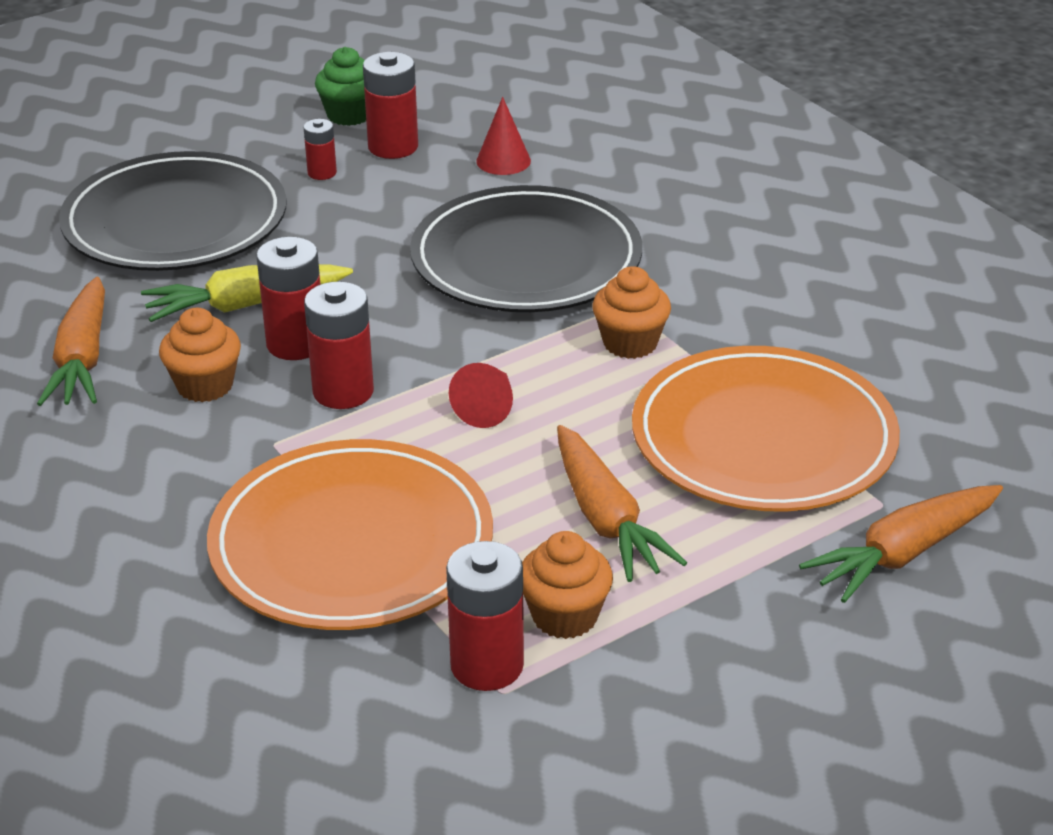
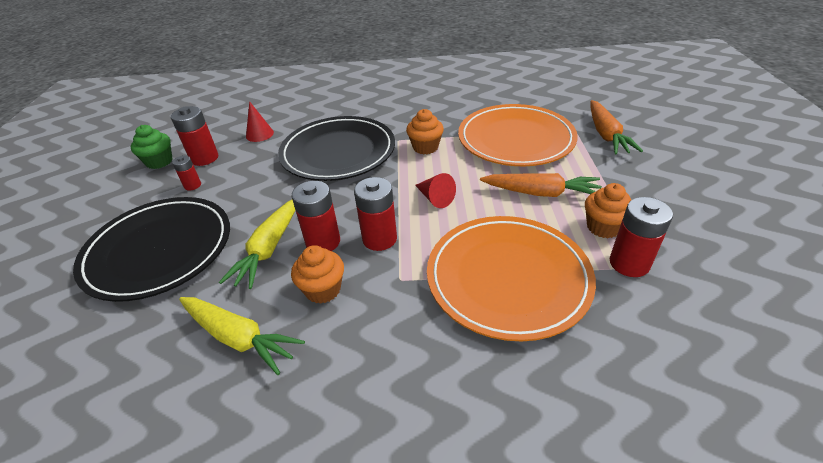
camera: 55 degrees left, 5 degrees up
(83, 358) = (238, 337): orange carrot -> yellow carrot

